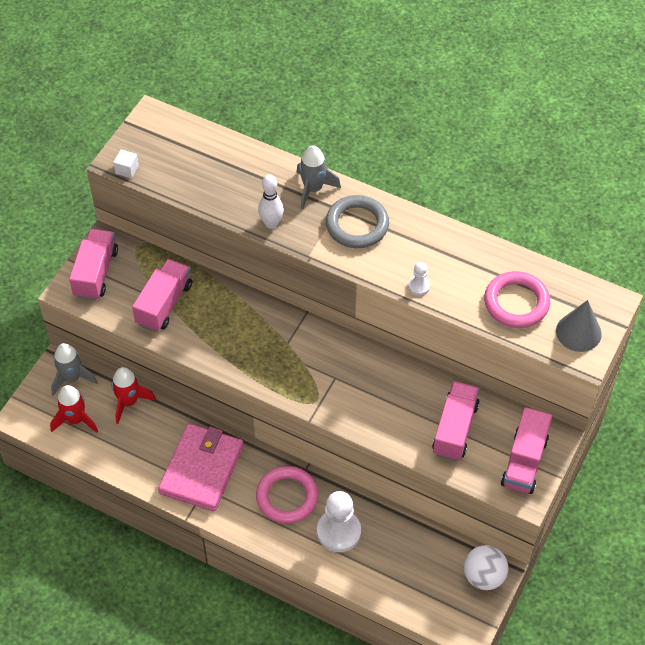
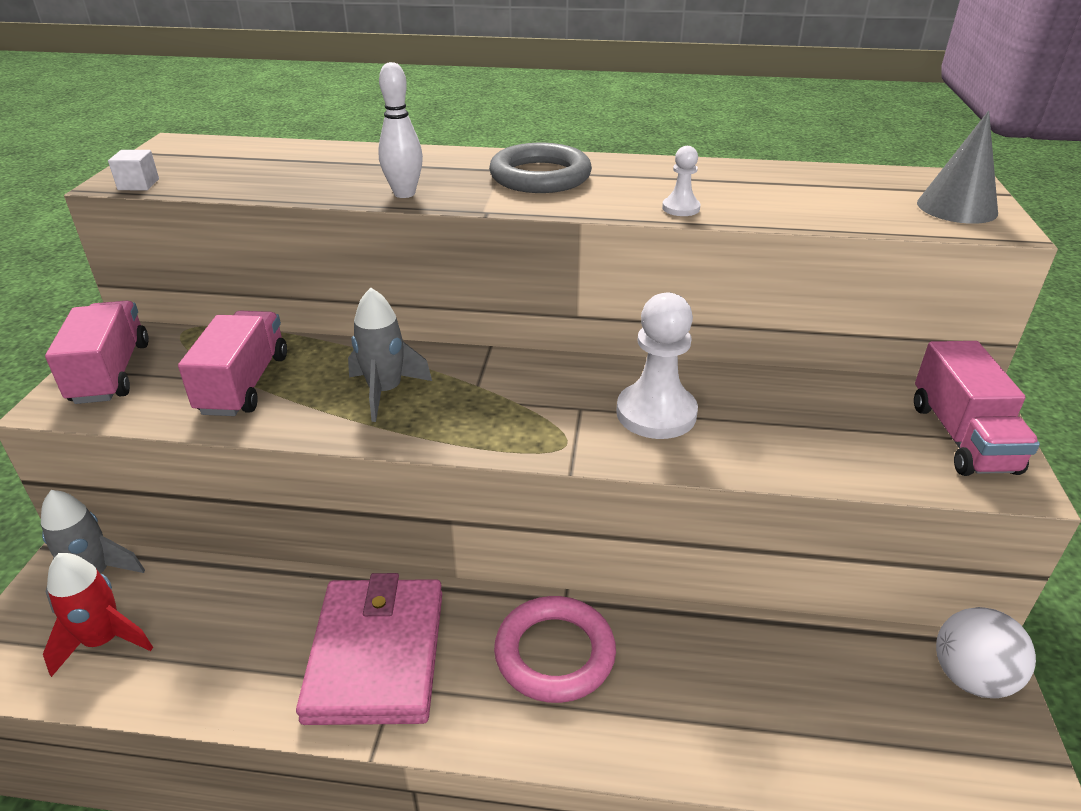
camera: 20 degrees left, 20 degrees down
(129, 402) = (210, 584): red rocket -> none
(313, 189) = (453, 160): grey rocket -> grey rocket (385, 392)
(338, 532) = (678, 684): white pawn -> white pawn (656, 413)
(455, 429) = (819, 424): pink truck -> none
(516, 303) = (838, 199): pink ring -> none

